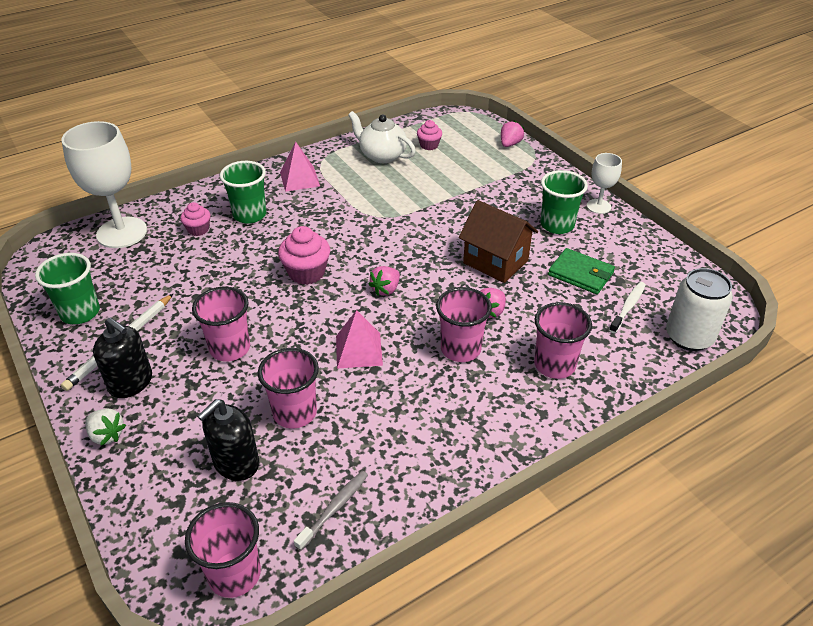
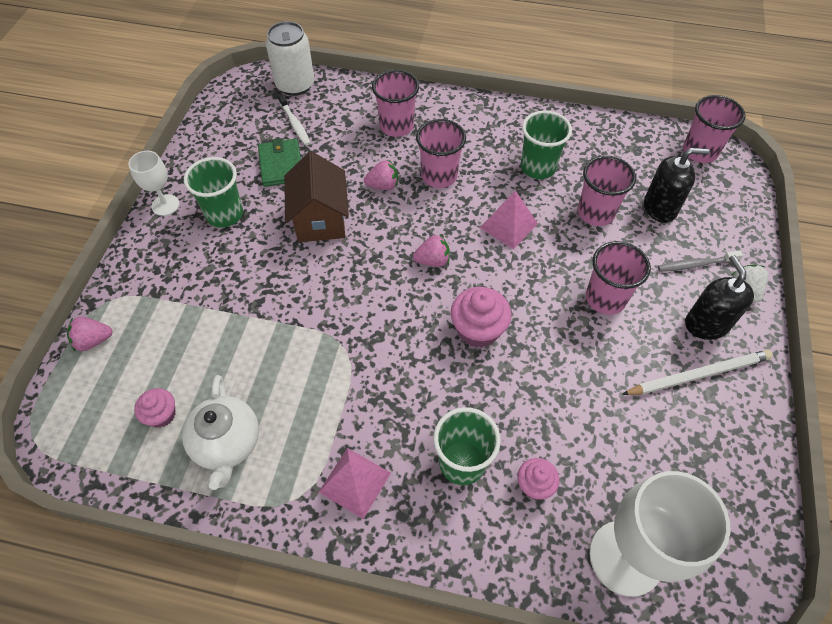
camera: 135 degrees left, 15 degrees up
(80, 313) = (724, 447): green cup -> green cup (538, 167)
(334, 508) = (618, 145): grey toothbrush -> grey toothbrush (696, 265)
(628, 307) = (294, 123): white toothbrush -> white toothbrush turned 105 degrees counterclockwise

